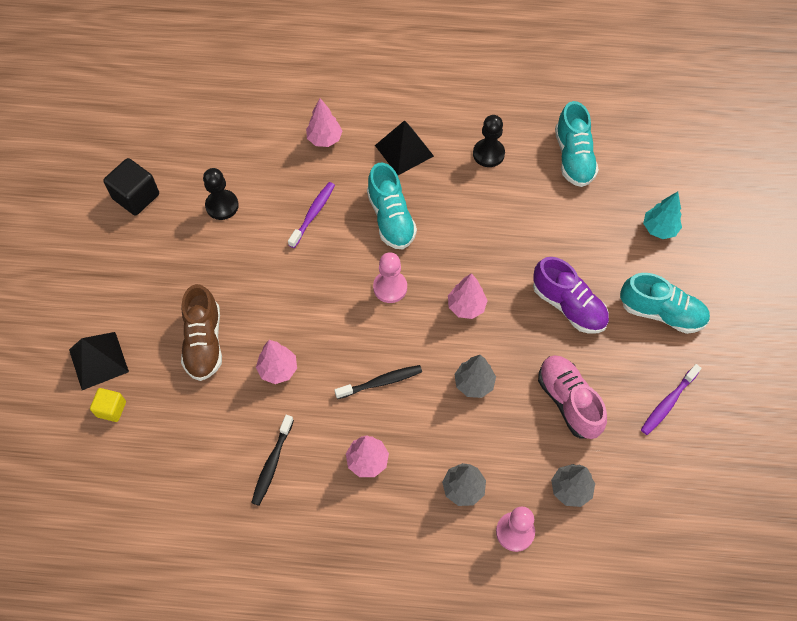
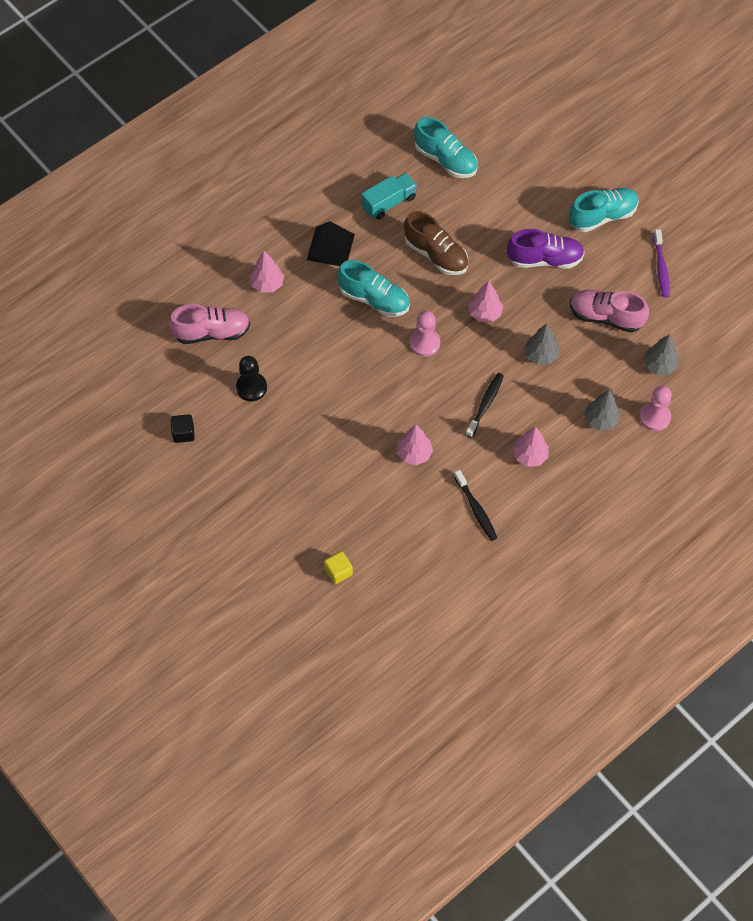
camera: 45 degrees left, 0 degrees up
(98, 360) = (293, 553): black pyramid -> none
(136, 196) = (183, 433): black cube -> black cube, size x0.61
(204, 342) = (347, 480): brown shoe -> brown shoe (436, 254)
(244, 140) = (212, 332): none -> pink shoe
(313, 214) = (320, 340): purple toothbrush -> none
(488, 154) = (389, 202): black pawn -> turquoise truck
(659, 229) = (547, 163): turquoise tree -> none

